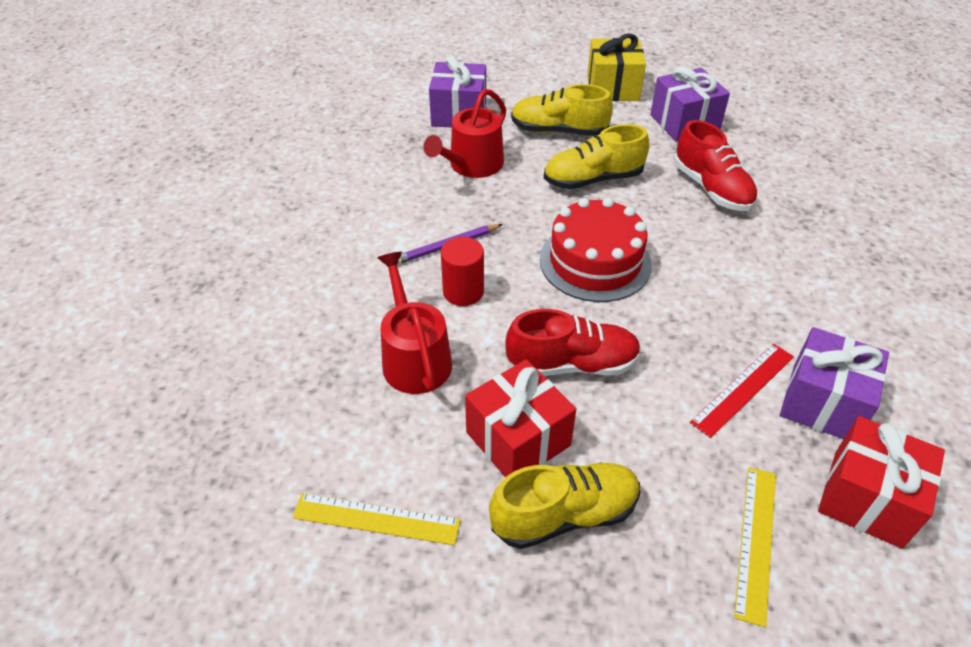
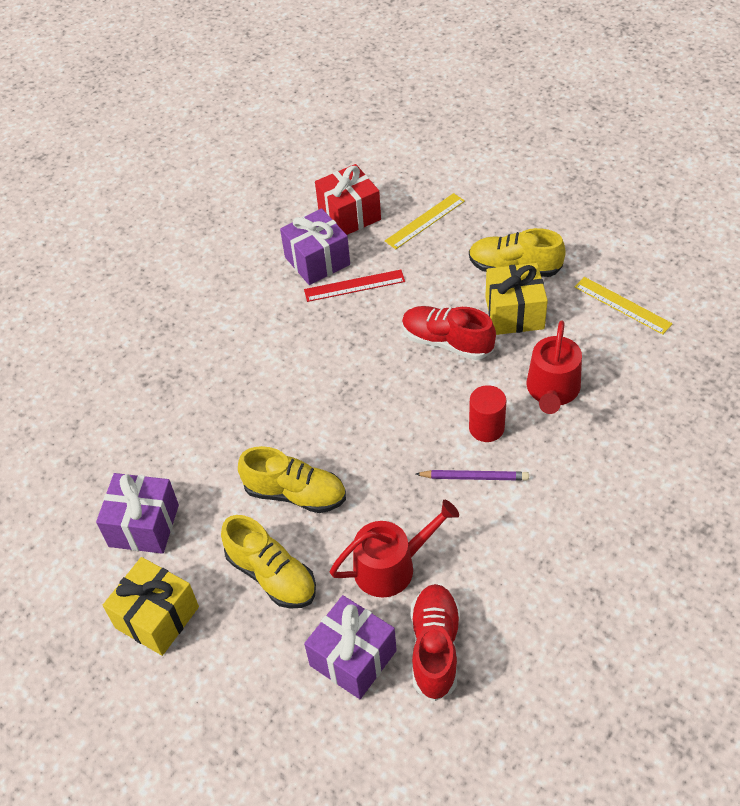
camera: 145 degrees left, 5 degrees up
(518, 439) = (514, 313): red gift -> yellow gift
(595, 262) = (366, 410): red cake -> none
(711, 188) = (207, 437): red shoe -> red shoe (435, 648)

